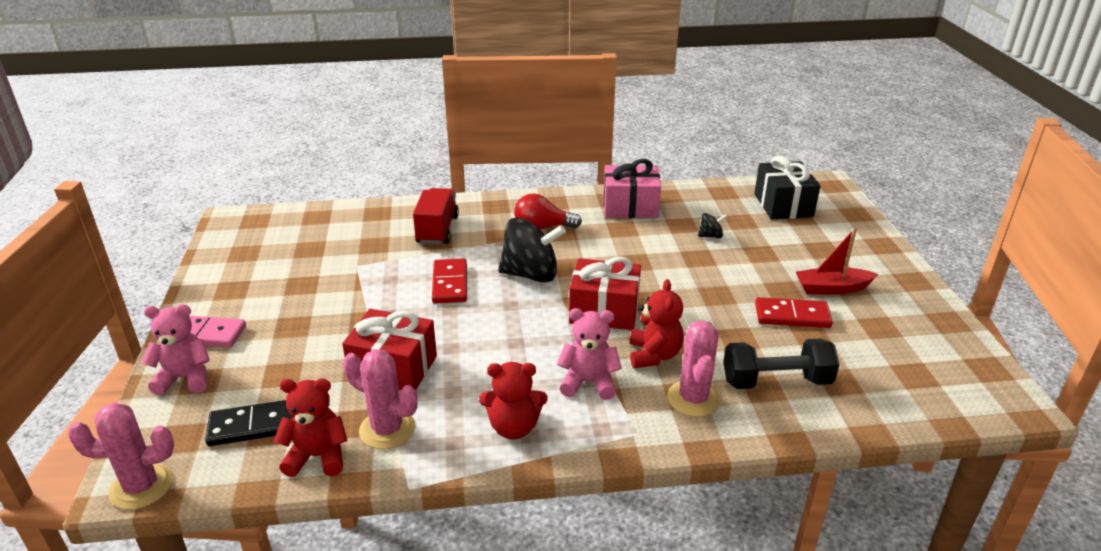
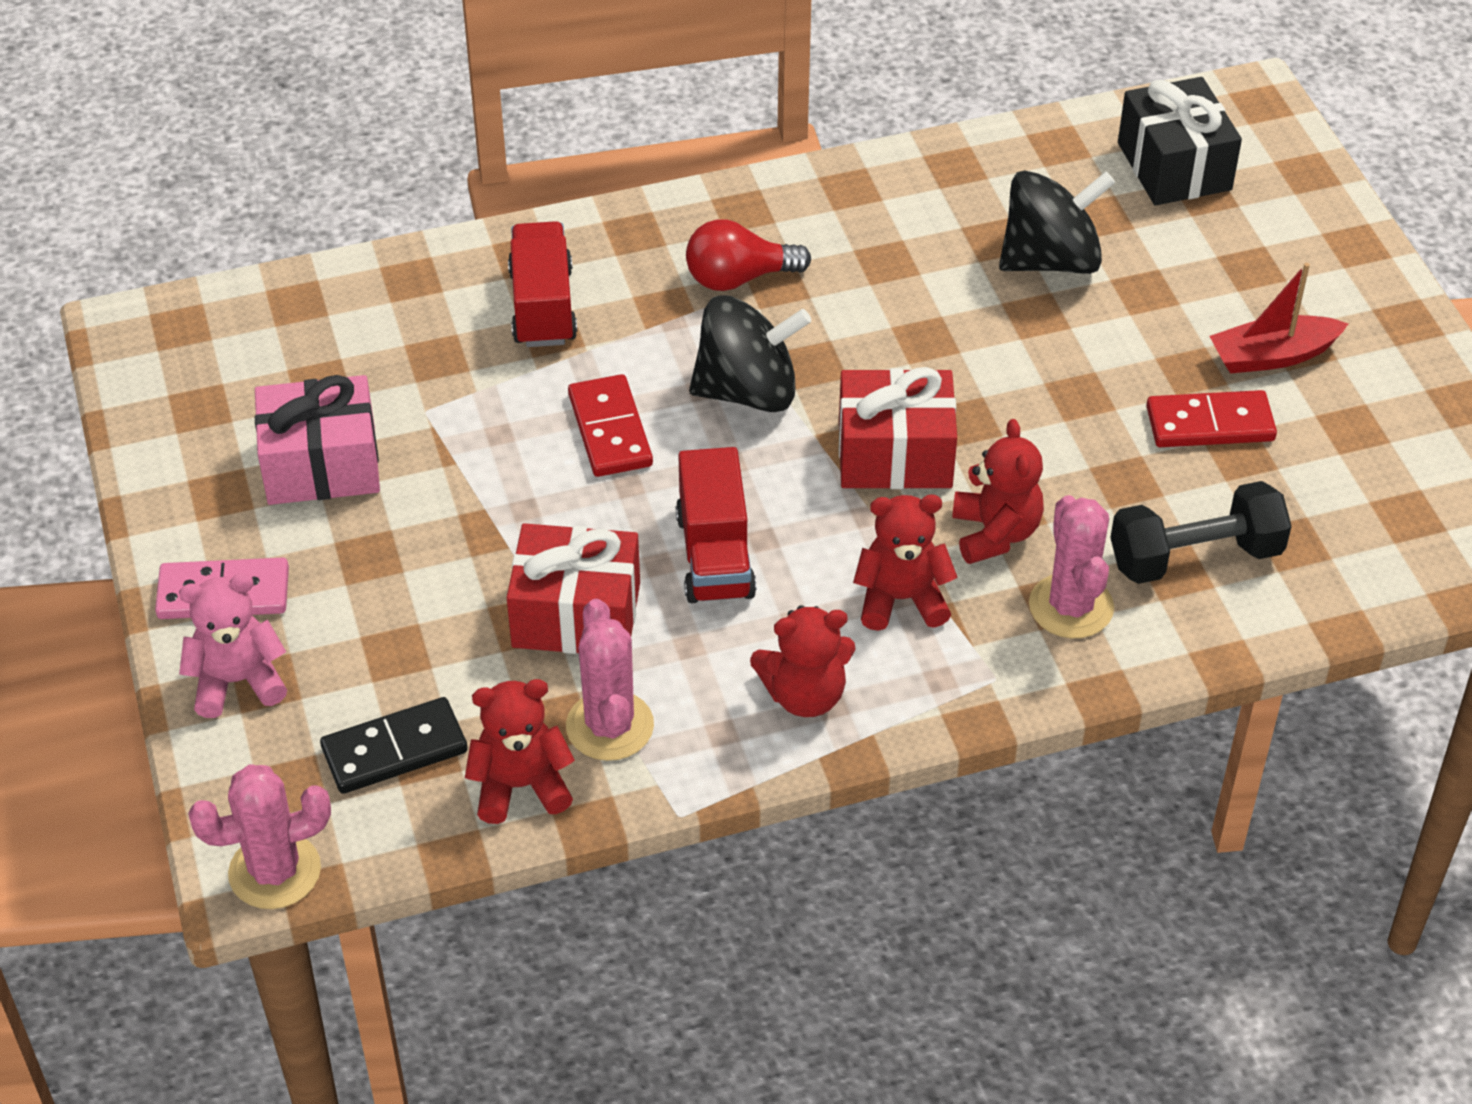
camera: 10 degrees left, 15 degrees up
(387, 429) = (610, 726): pink cactus -> pink cactus turned 60 degrees clockwise
(485, 347) = (715, 555): none -> red truck
(588, 382) = (901, 599): pink teddy bear -> red teddy bear
(630, 207) = (890, 204): pink gift -> pink gift (321, 465)
(710, 236) = (1050, 260): black spinning top -> black spinning top, size x2.23

